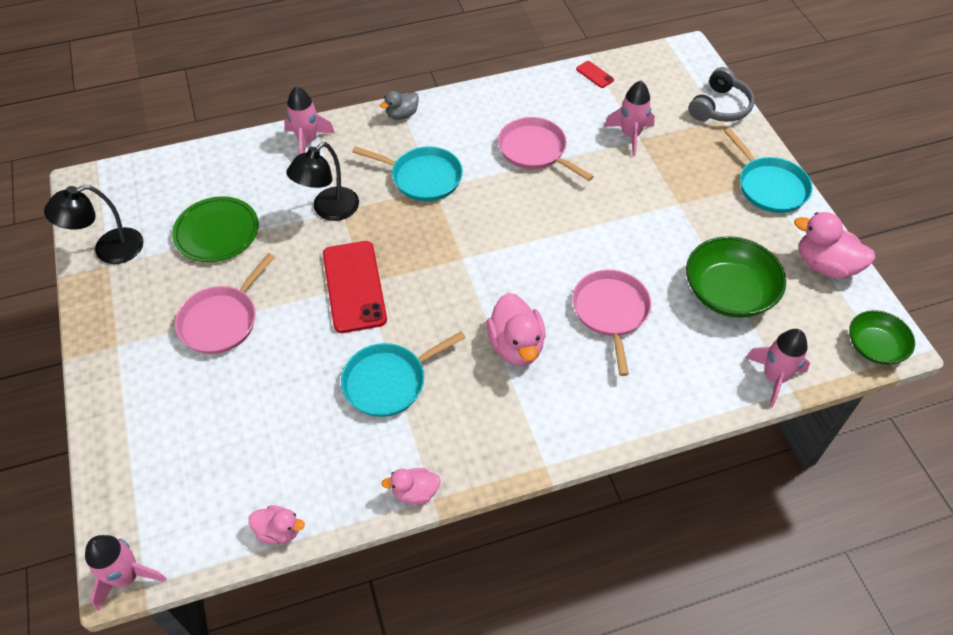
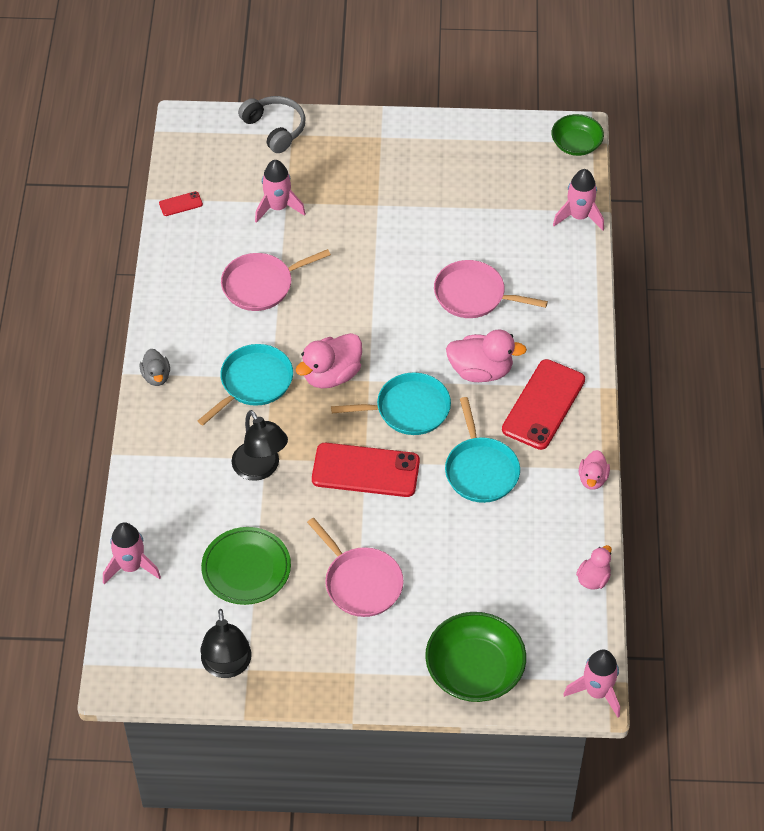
camera: 70 degrees left, 0 degrees up
(307, 141) = (154, 466): pink rocket -> pink rocket (131, 566)
(497, 416) = (543, 405): none -> red phone
(728, 292) = (487, 210): green bowl -> green bowl (474, 670)
(770, 186) = (388, 135): turquoise pan -> turquoise pan (408, 409)
(825, 265) = (487, 138): pink duck -> pink duck (331, 375)

